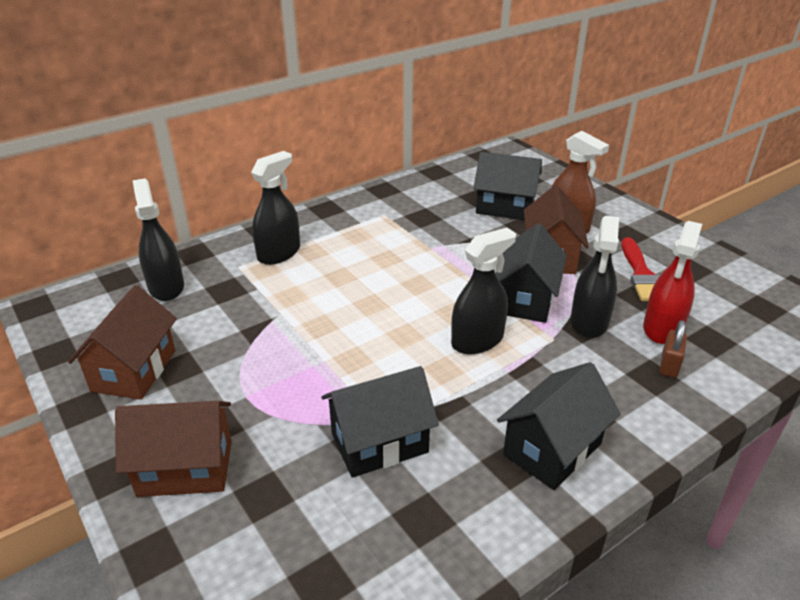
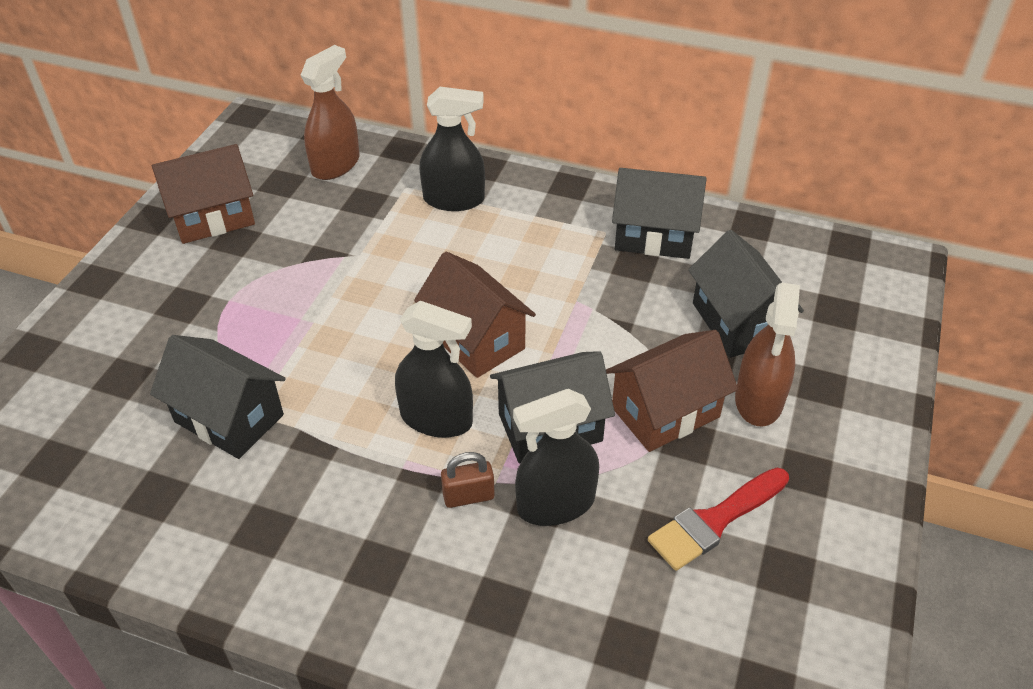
camera: 55 degrees right, 10 degrees up
(166, 287) = (335, 165): black spray bottle -> brown spray bottle
(185, 468) = (123, 316): brown house -> brown house (476, 340)
(552, 449) = (306, 555): black house -> black house (654, 236)
(662, 328) = (607, 583): red spray bottle -> none
(669, 365) = (533, 615): brown padlock -> brown padlock (468, 496)

